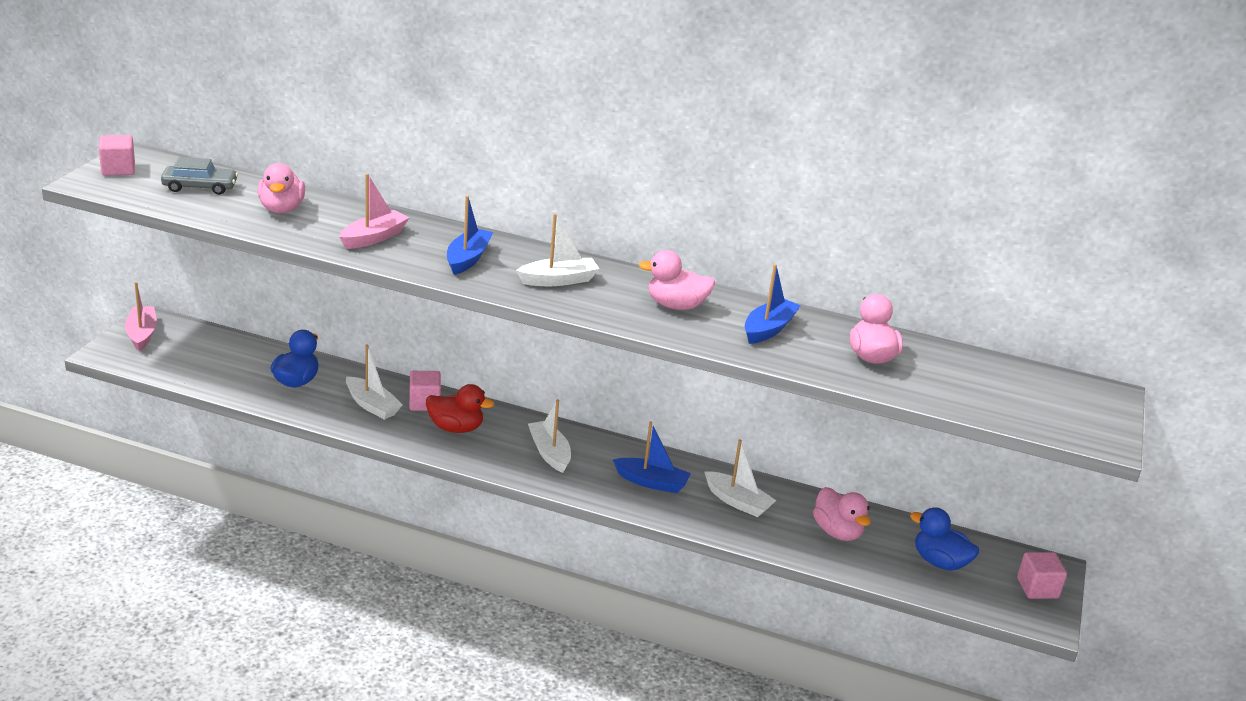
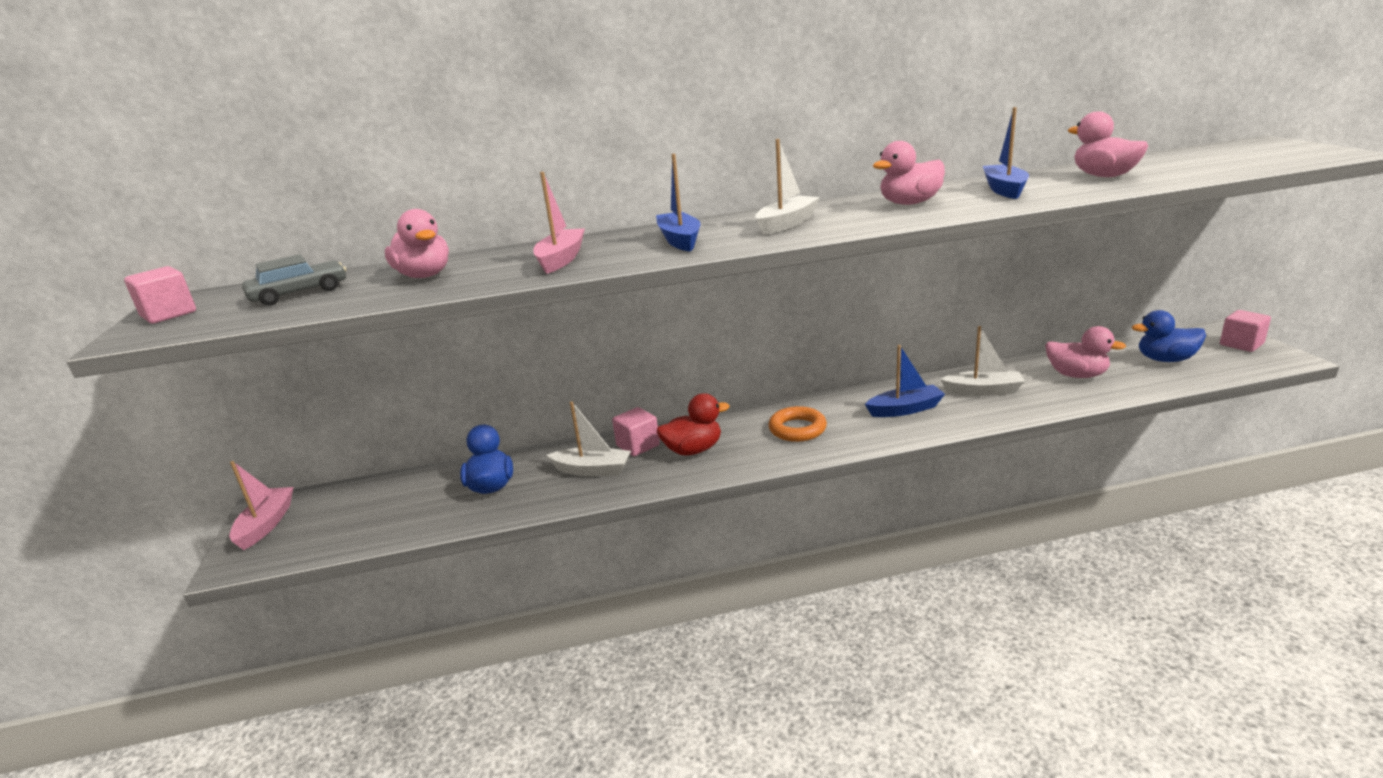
camera: 25 degrees left, 5 degrees down
(142, 334) = (266, 524): pink boat -> pink boat turned 45 degrees clockwise
(549, 453) = (797, 429): white boat -> orange ring

